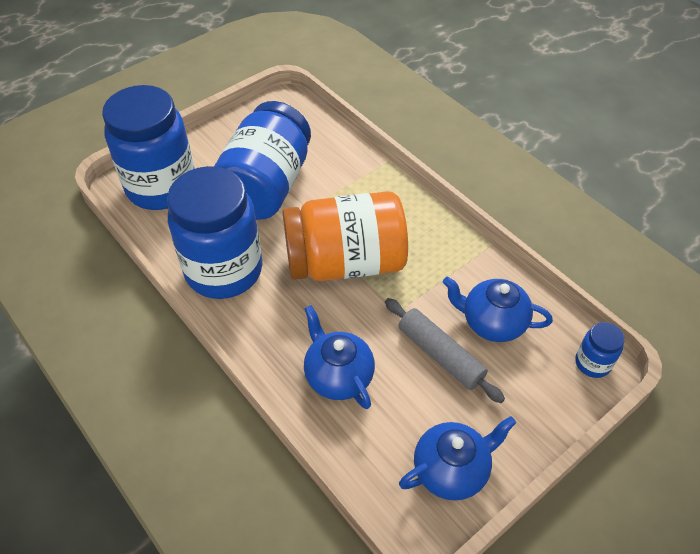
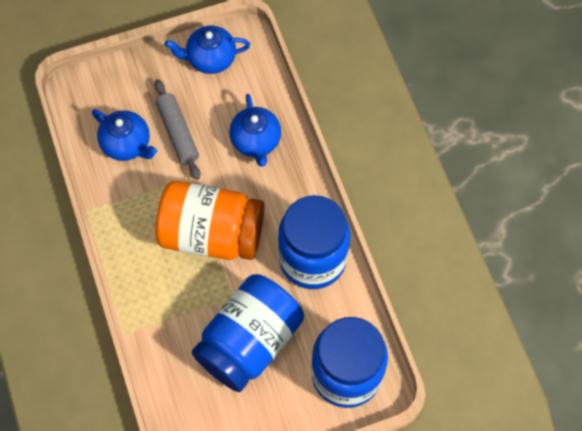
camera: 160 degrees left, 15 degrees up
(592, 363) = (77, 93): blue jar -> none

